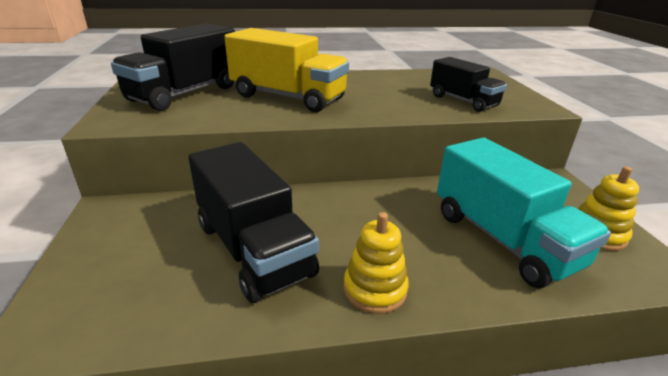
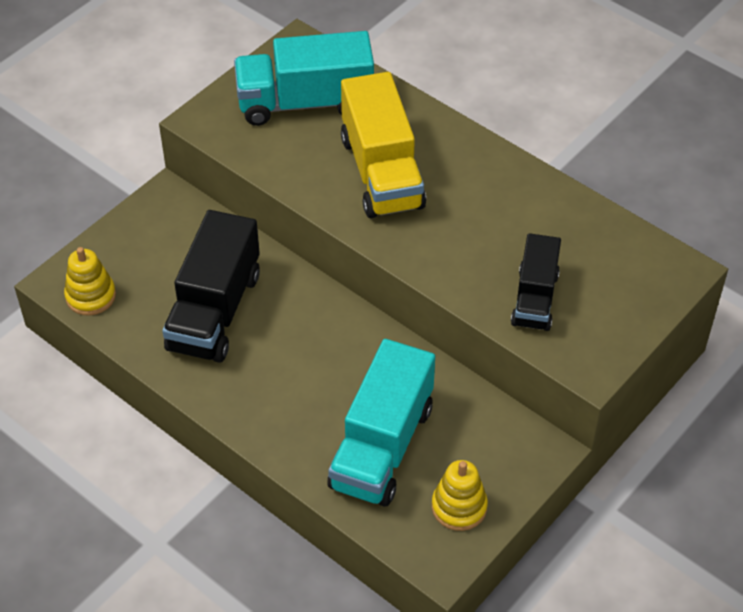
camera: 50 degrees right, 20 degrees up
(185, 93) = (305, 102): black truck -> turquoise truck
(375, 289) = (242, 401): yellow stacking toy -> yellow stacking toy (91, 296)

